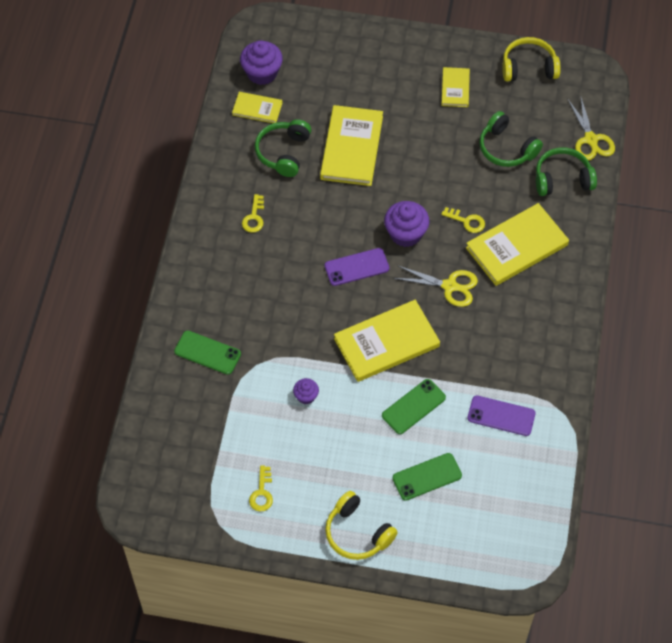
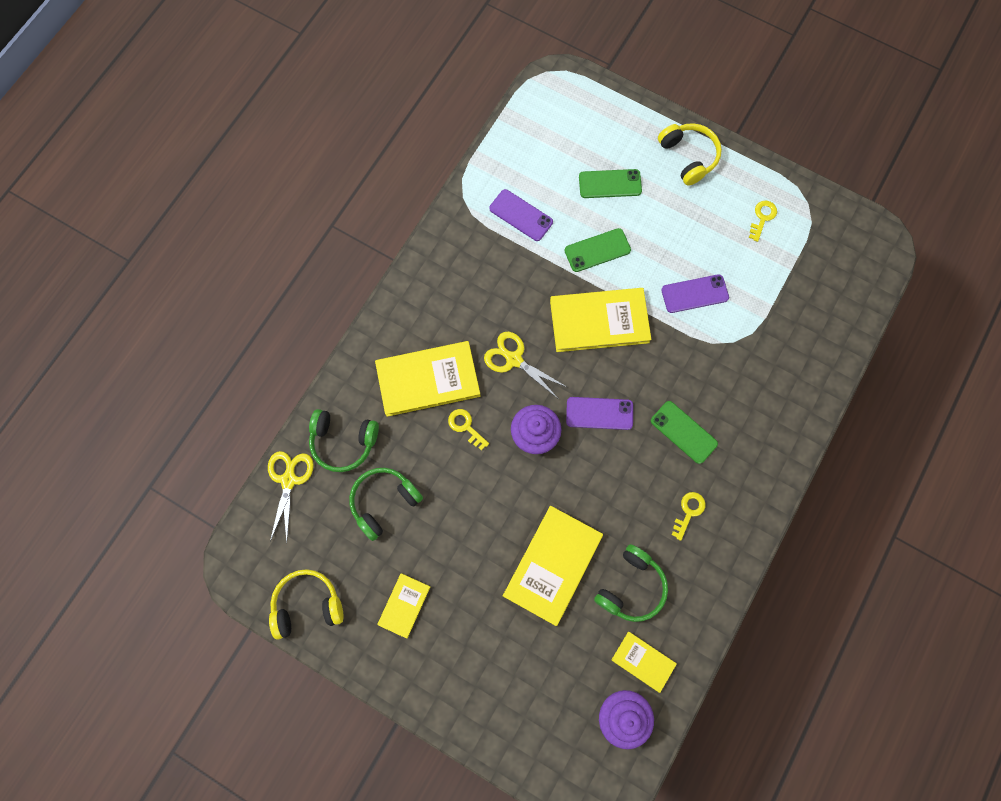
camera: 160 degrees left, 15 degrees up
(207, 353) = (778, 370): green phone -> green phone (683, 432)
(306, 396) = (694, 294): purple cupcake -> purple phone
(506, 148) = (384, 502): green headphones -> green headphones turned 105 degrees counterclockwise
(528, 67) = (307, 604): yellow headphones -> yellow headphones turned 150 degrees clockwise

